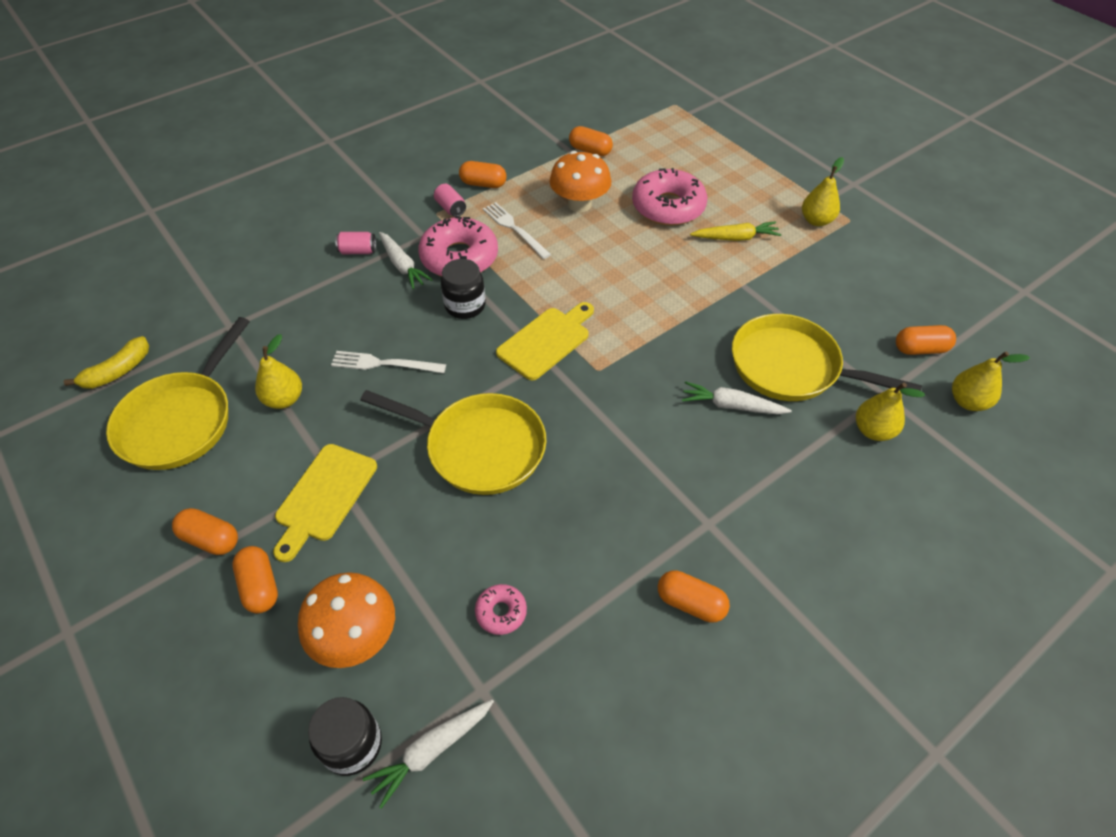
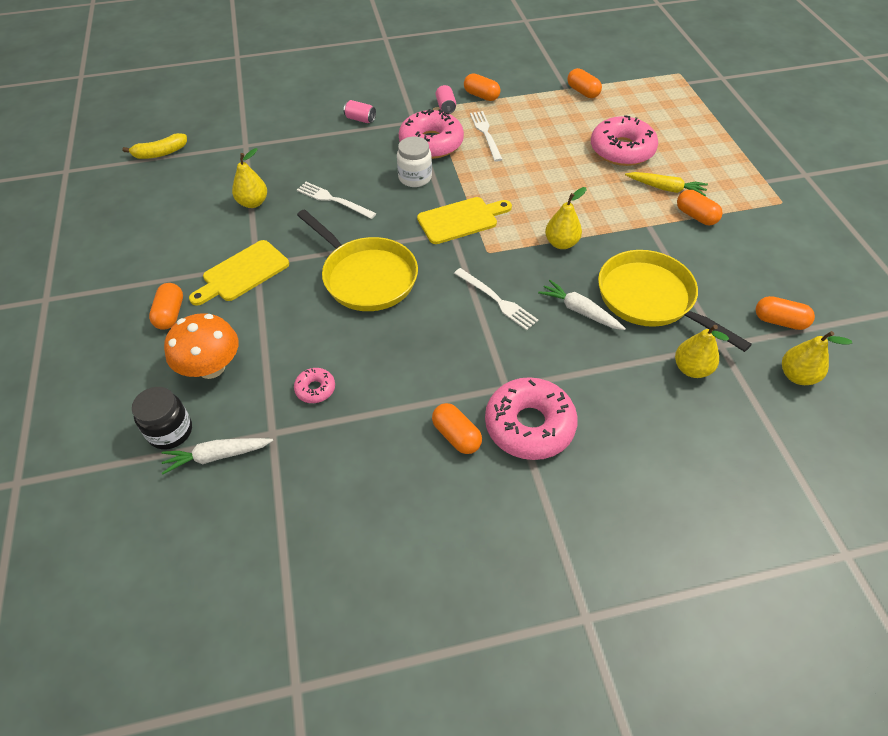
camera: 25 degrees right, 0 degrees up
(181, 420) = (181, 195): yellow pan -> none
(211, 539) = (157, 274): orange capsule -> orange capsule (696, 216)
(402, 265) = (386, 137): white carrot -> none
(465, 306) = (415, 178): black jar -> white jar
(579, 204) = (548, 129): orange mushroom -> none
(640, 424) = (497, 300): none -> white fork
(757, 558) = (529, 425): none -> pink donut
(816, 220) = (749, 194): yellow pear -> yellow pear (561, 243)

